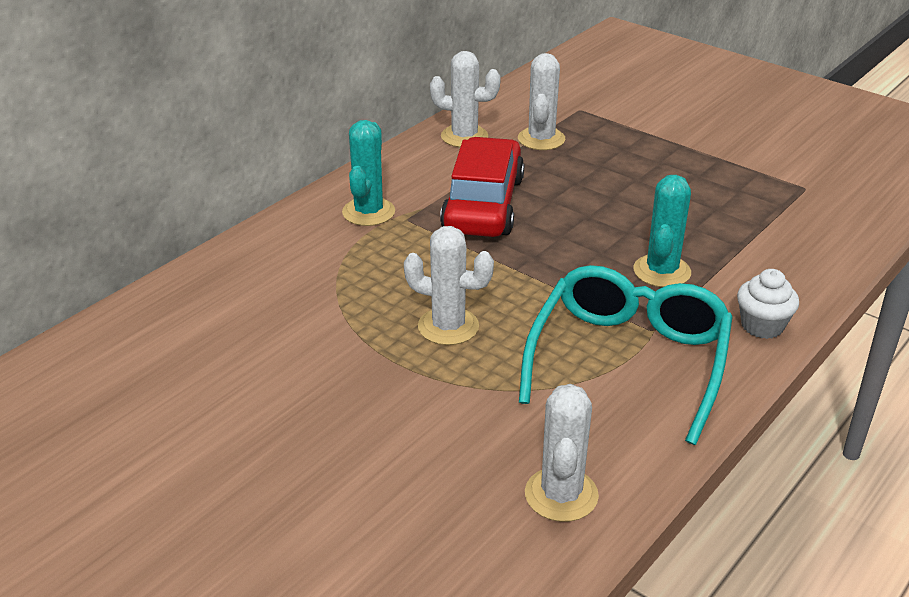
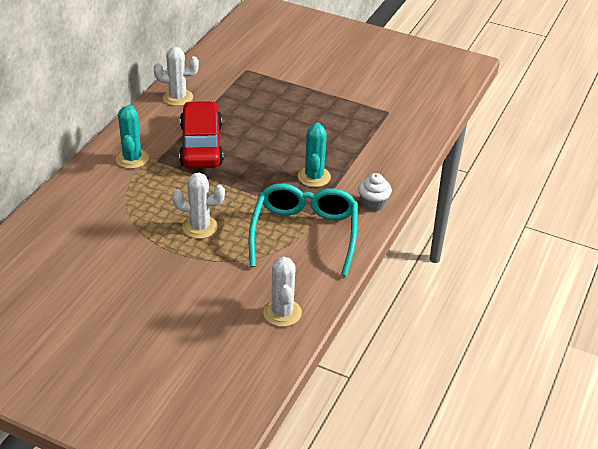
camera: 15 degrees left, 5 degrees up
(541, 139) = (226, 94): white cactus -> none

